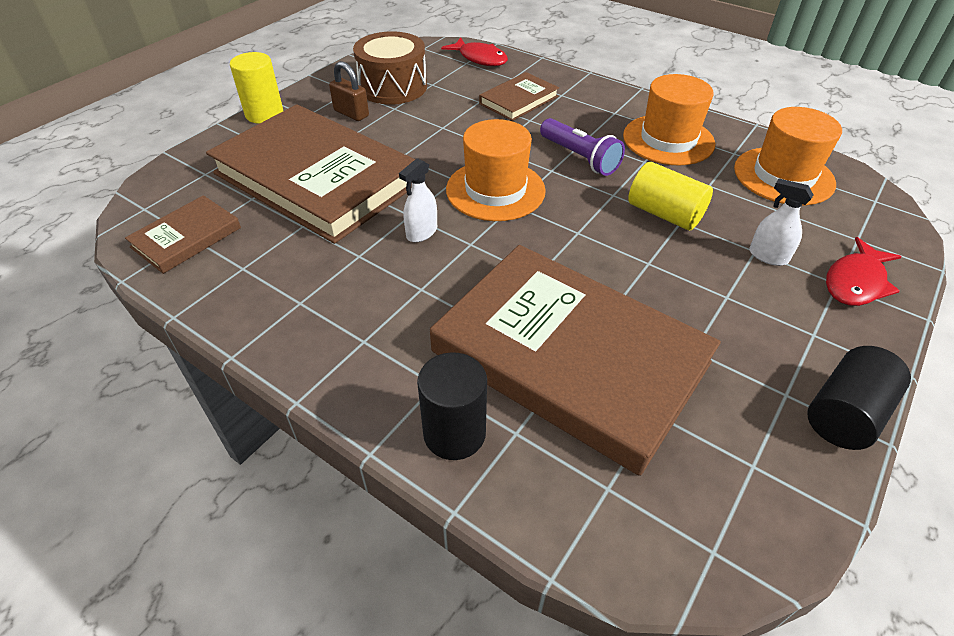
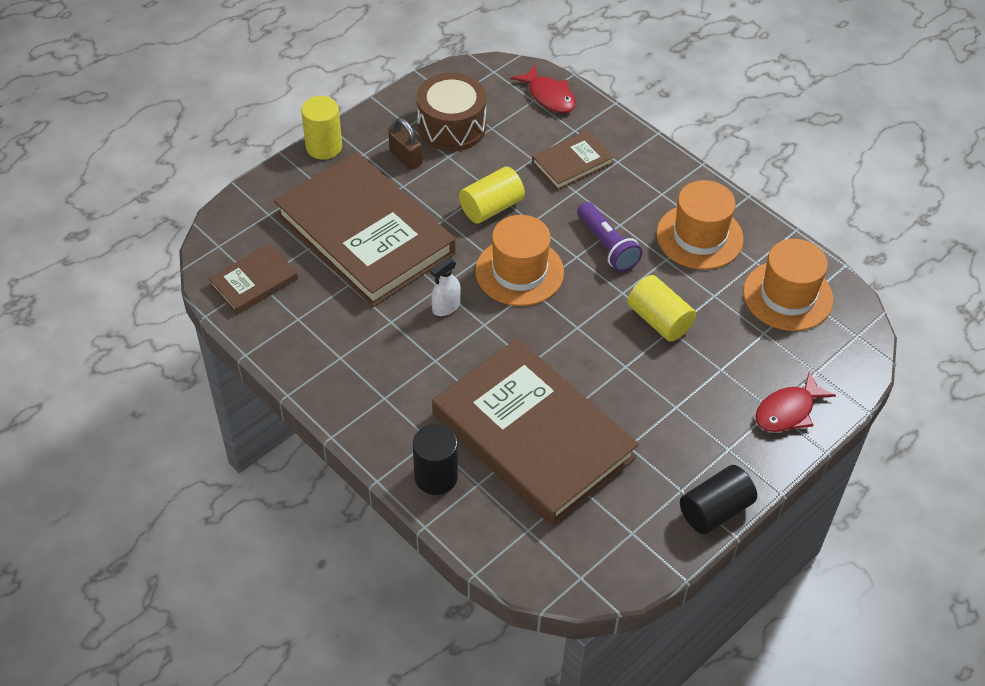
camera: 10 degrees right, 5 degrees up
(449, 141) = (491, 207): none -> yellow cylinder
(768, 256) = (728, 376): white spray bottle -> none

